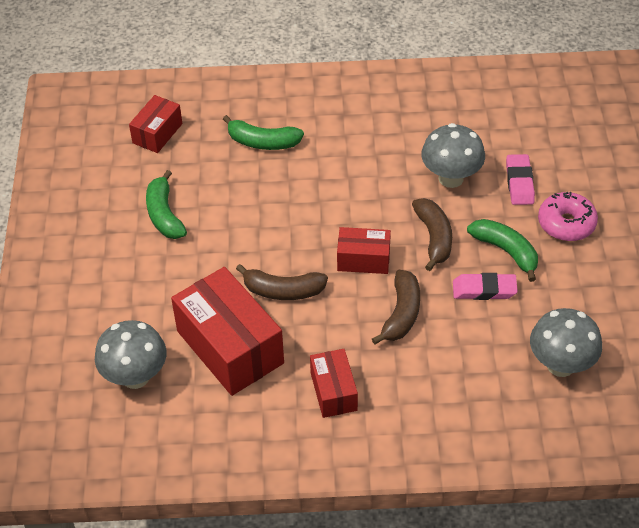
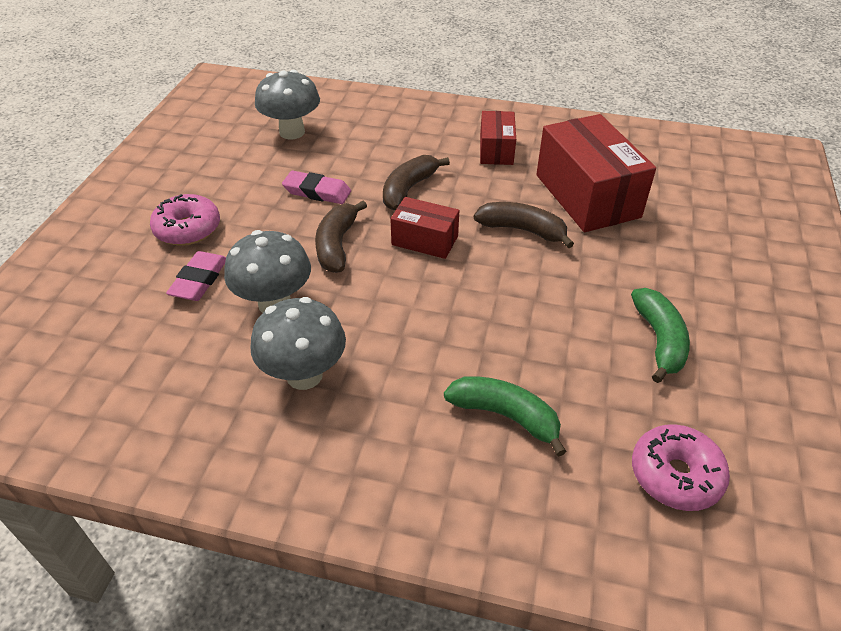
camera: 165 degrees left, 5 degrees down
(135, 377) = (683, 191): grey mushroom -> grey mushroom (304, 375)
(157, 133) = (675, 475): red box -> pink donut
(506, 251) = (271, 218): green banana -> none

